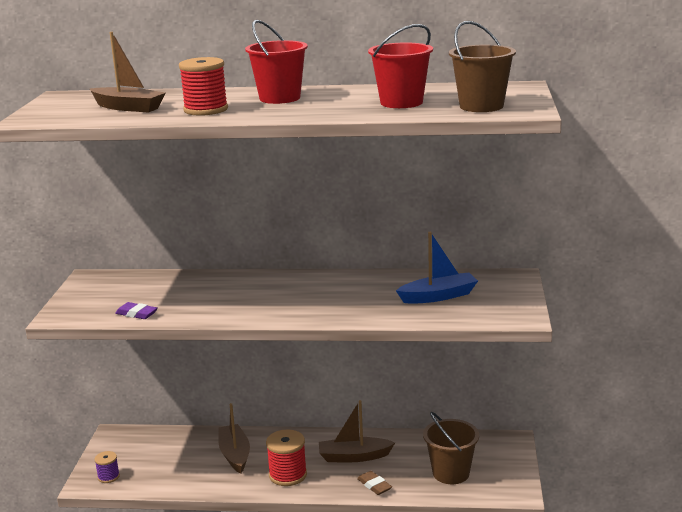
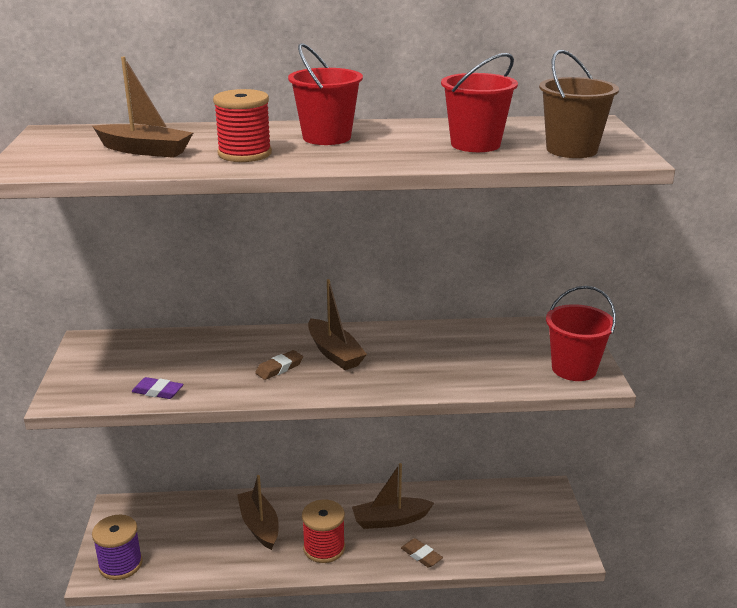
camera: 10 degrees left, 5 degrees up
(108, 477) = (120, 564): purple spool -> purple spool, size x1.74
(243, 300) = (279, 368): none -> brown eraser
(295, 291) = (334, 353): none -> brown boat
(438, 296) = (497, 355): blue boat -> none
(451, 473) = (498, 534): brown bucket -> none
(504, 309) = (574, 369): none -> red bucket

